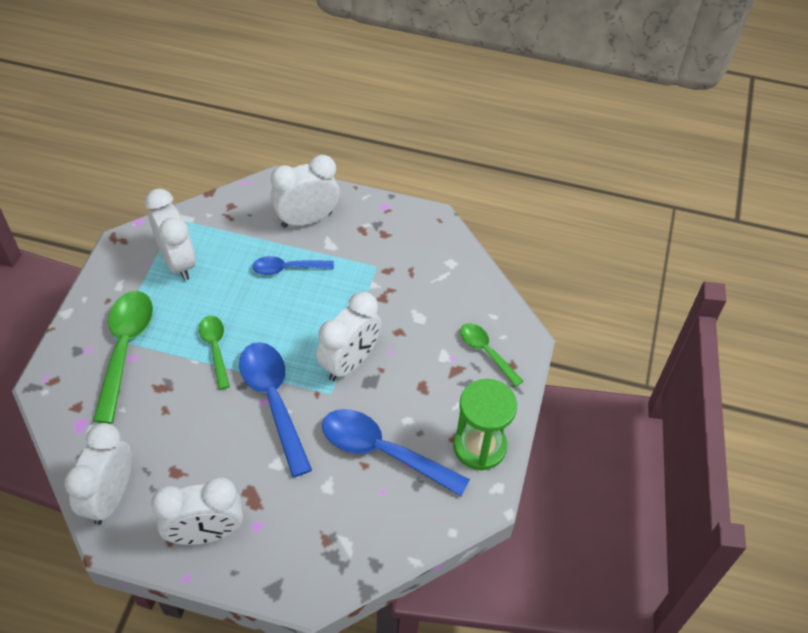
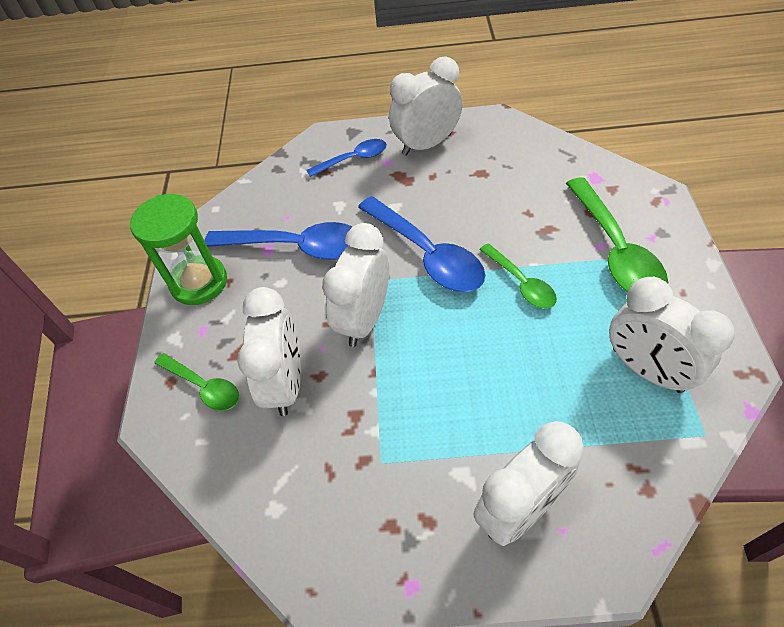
camera: 170 degrees right, 0 degrees up
(110, 496) = (522, 141): white clock -> white clock (286, 383)
(287, 268) = (500, 412): blue spoon -> blue spoon (353, 159)

